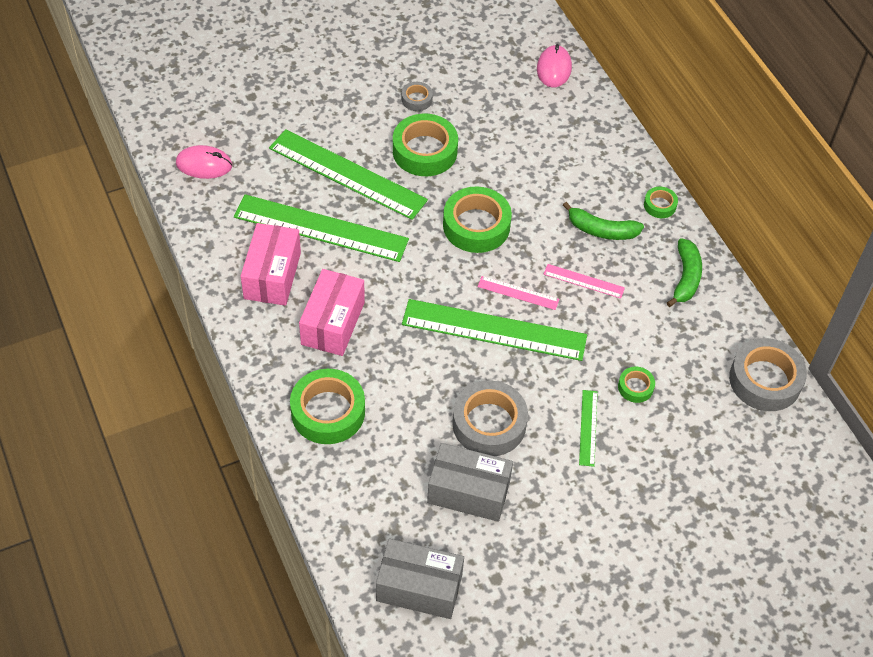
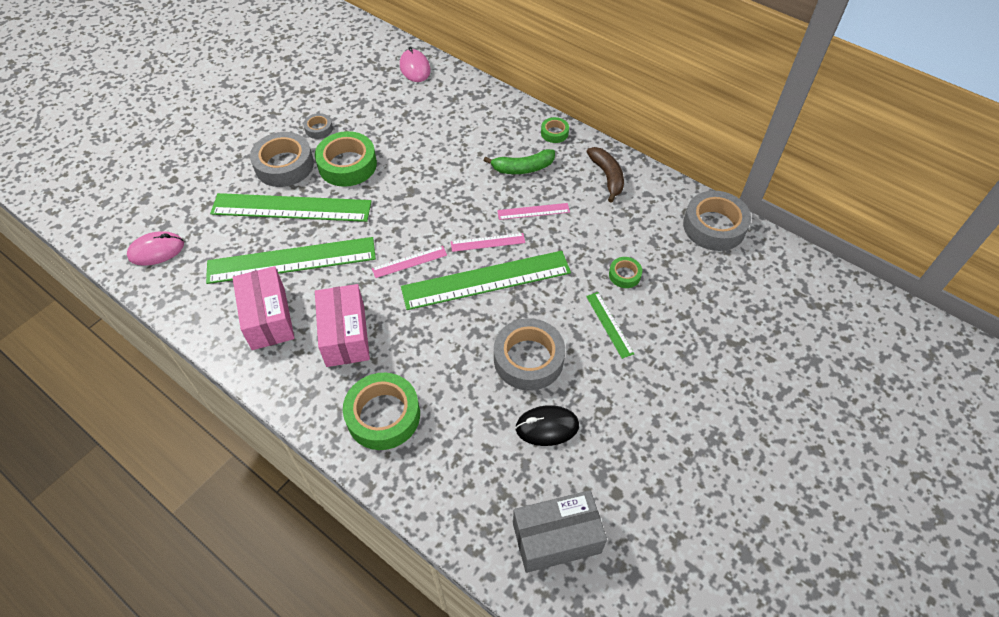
camera: 25 degrees left, 0 degrees up
(363, 125) = (284, 165): none -> grey tape
(430, 279) = (409, 262): none -> pink ruler
(468, 492) = (547, 427): grey box -> black mouse
(476, 225) = (423, 204): green tape -> none
(685, 277) = (607, 176): green banana -> brown banana

